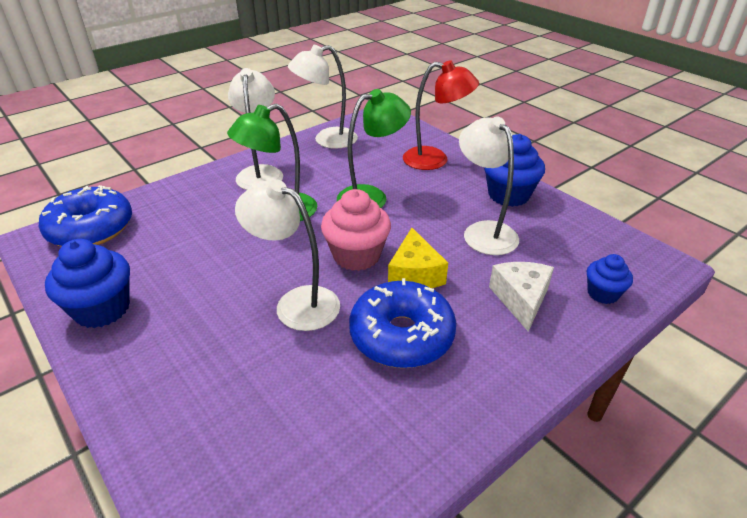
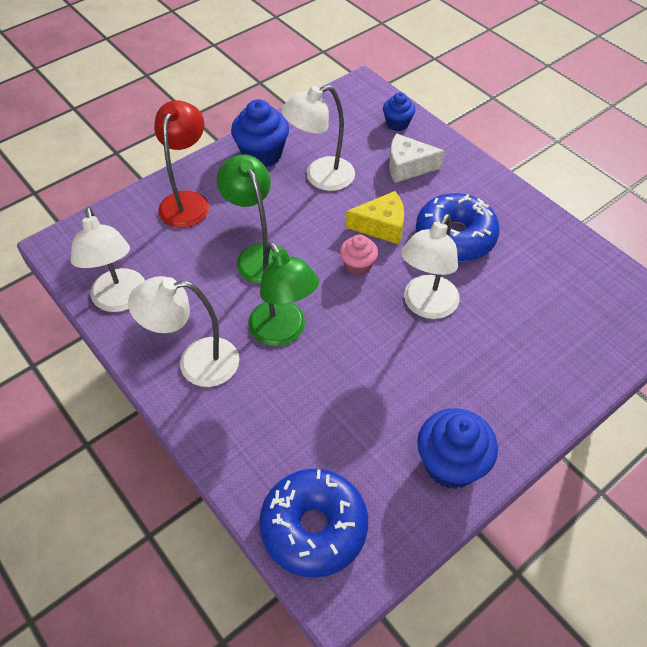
camera: 90 degrees left, 15 degrees up
(356, 255) = (358, 266): pink cupcake -> pink cupcake, size x0.59

